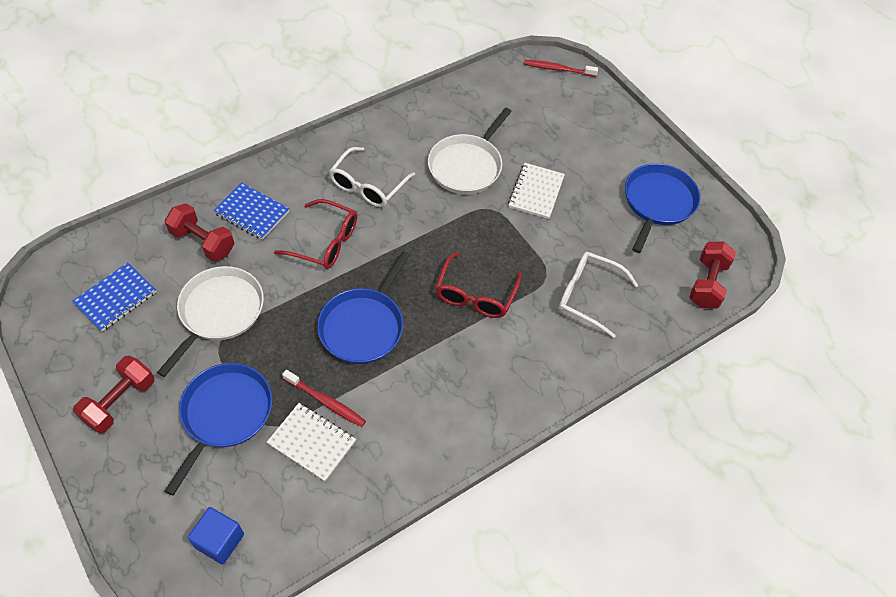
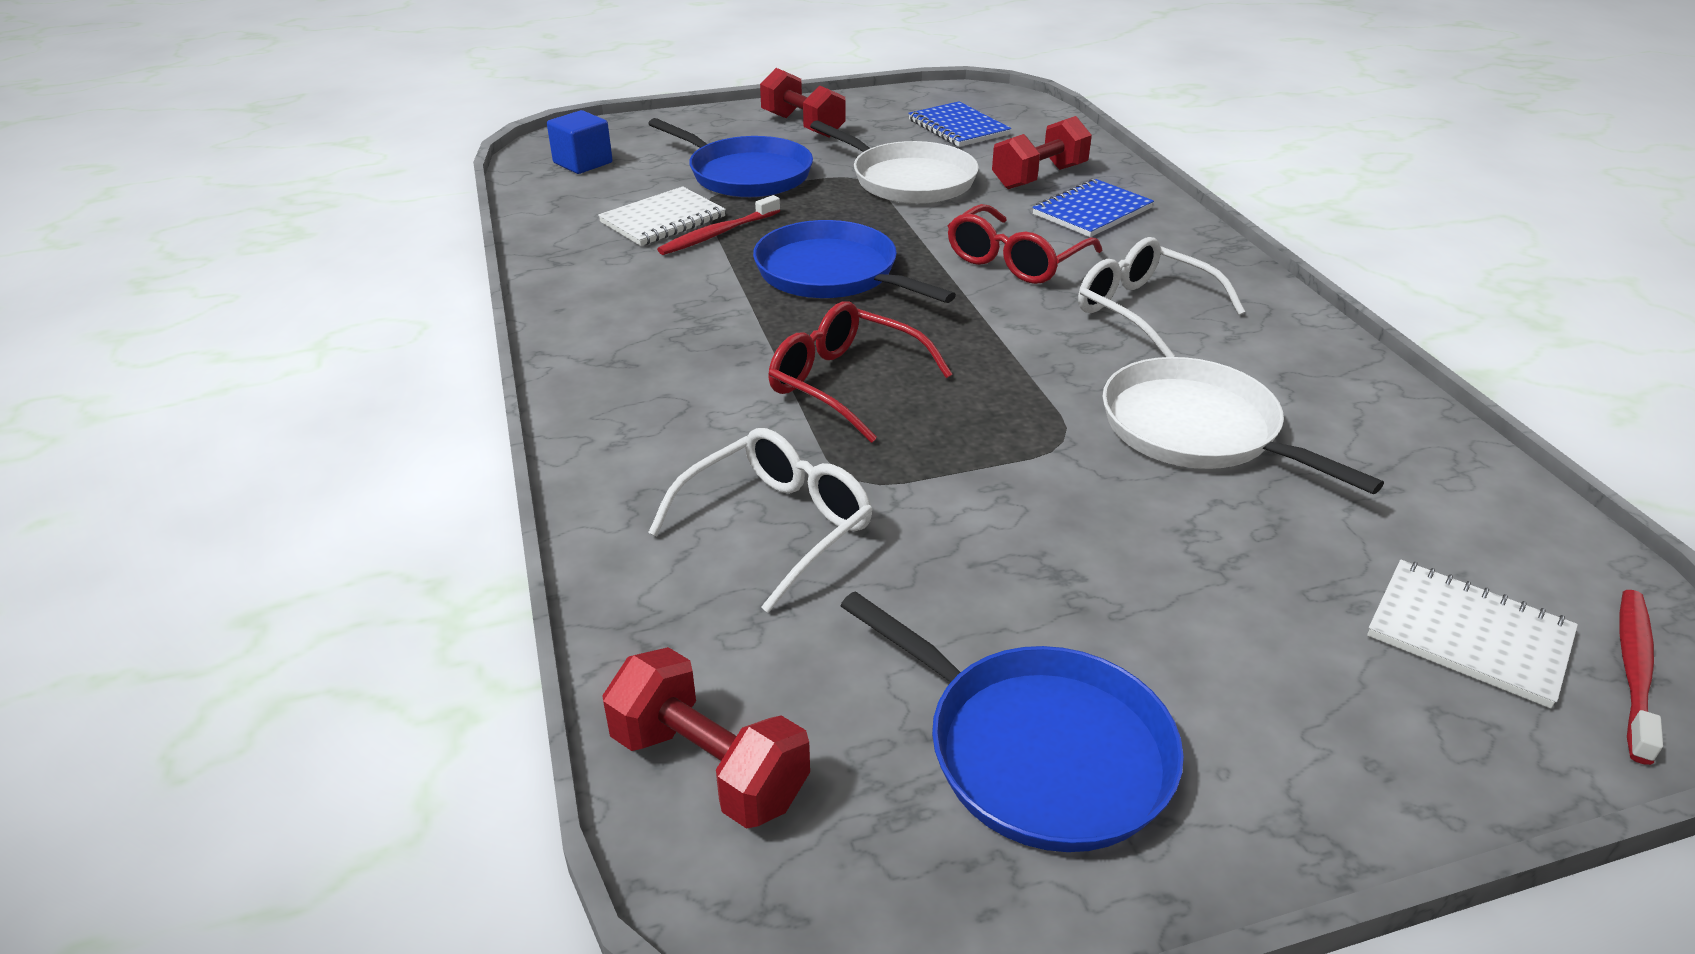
camera: 110 degrees right, 20 degrees down
(536, 192) = (1106, 515): white notebook -> white notebook (1468, 635)

